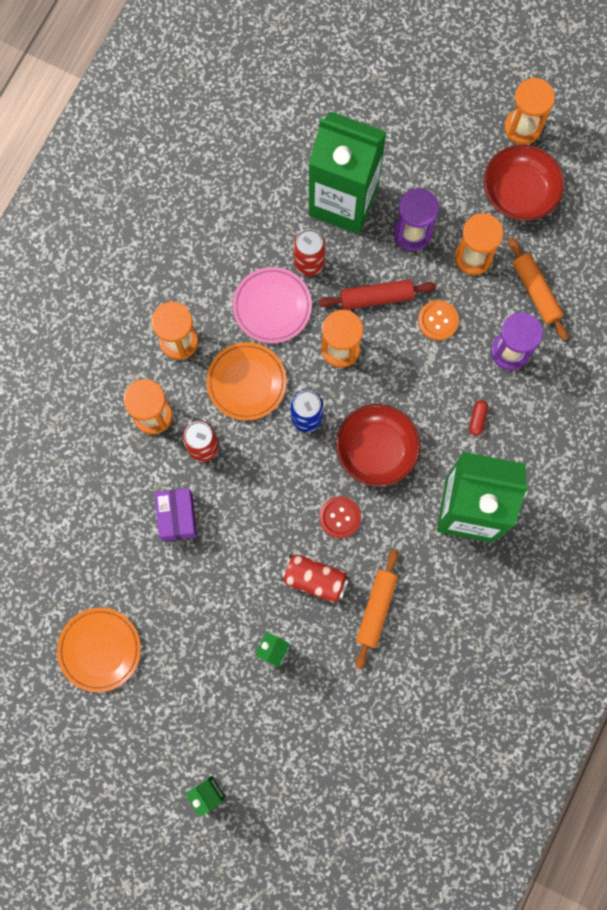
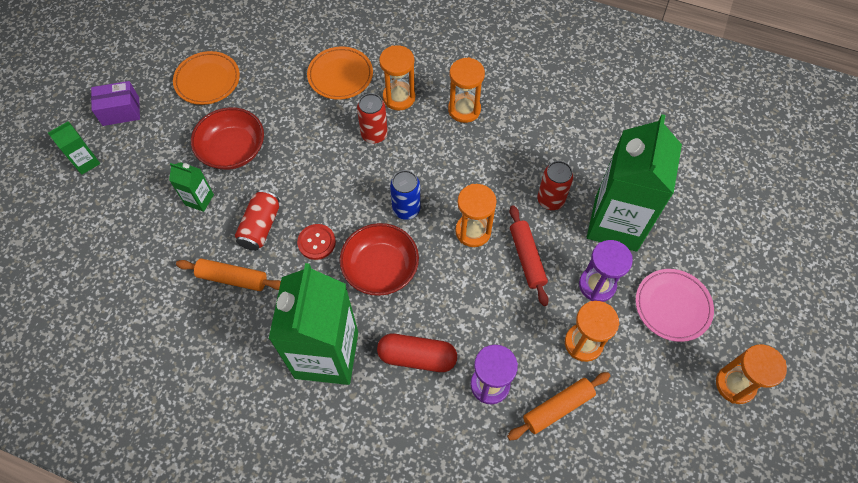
camera: 85 degrees right, 15 degrees down
(177, 517) = (314, 121): purple box -> purple box (121, 111)
(246, 382) = (433, 161): orange plate -> orange plate (340, 75)
(272, 306) = (505, 174): pink plate -> pink plate (672, 306)
(438, 321) = (512, 314): orange button -> none
(477, 419) = (417, 357): red capsule -> red capsule, size x2.21
(519, 192) = (662, 385): red bowl -> red bowl (233, 149)

